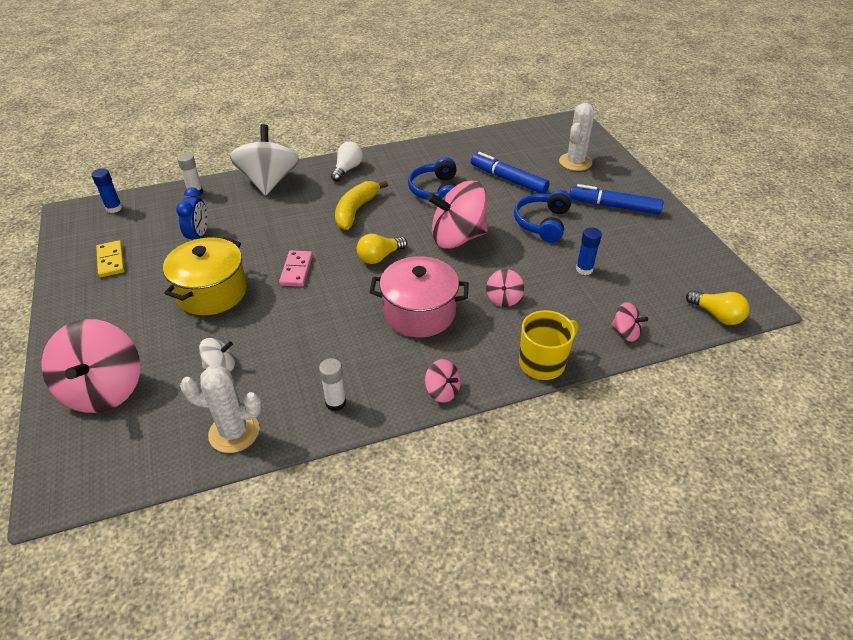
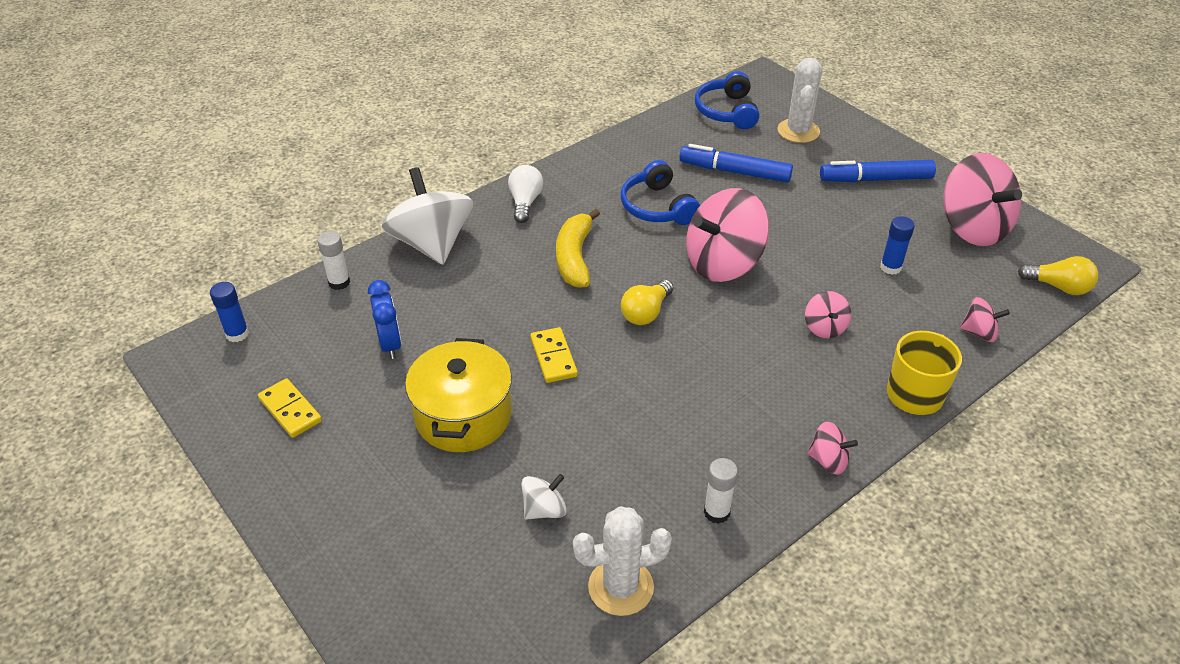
camera: 20 degrees left, 0 degrees up
(104, 389) = (413, 586): pink spinning top -> pink spinning top (972, 228)
(296, 270) = (553, 357): pink domino -> yellow domino
(419, 312) = (740, 372): pink pot -> none
(542, 223) = (809, 220): blue headphones -> blue headphones (727, 111)

